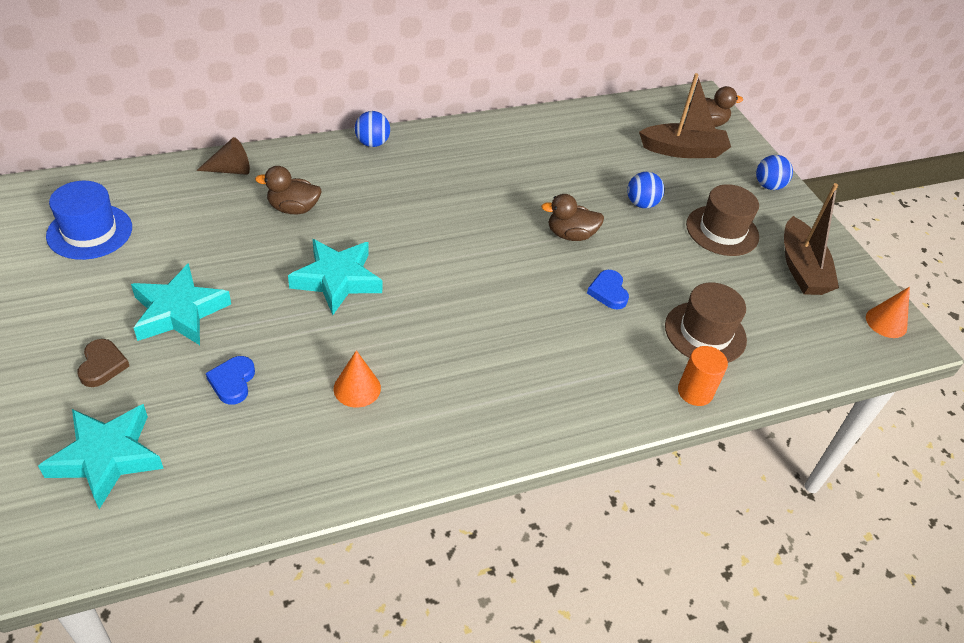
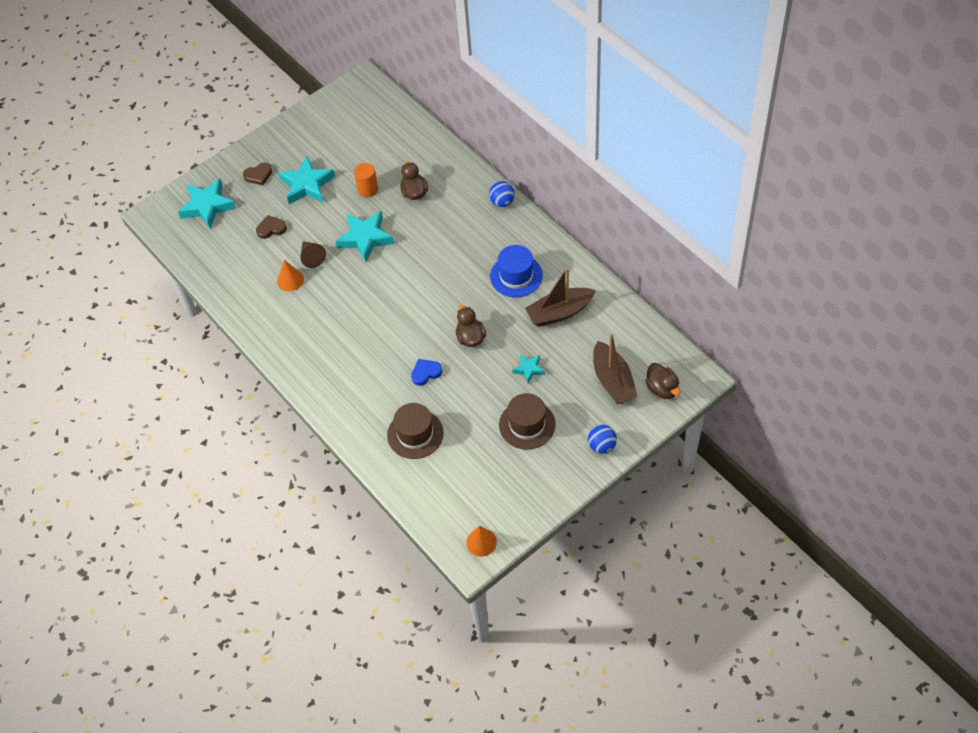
camera: 80 degrees right, 10 degrees up
(89, 231) = (346, 119): blue hat -> blue hat (516, 276)
(230, 170) = (432, 148): brown cone -> brown cone (312, 257)
(232, 382) = (271, 229): blue heart -> brown heart
(641, 204) = (529, 369): blue ball -> turquoise star
(695, 392) = (361, 438): orange cylinder -> orange cylinder (368, 189)
(801, 268) = (512, 481): brown boat -> brown boat (559, 312)

